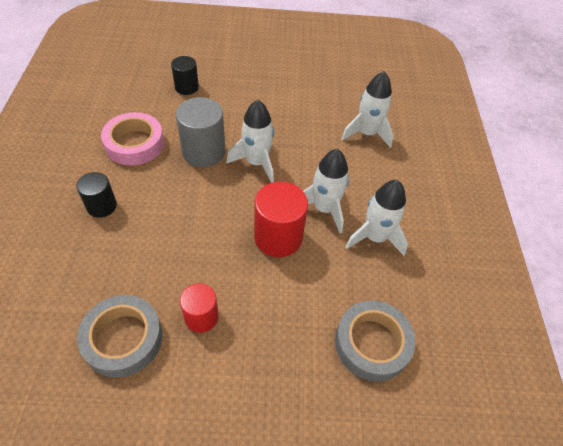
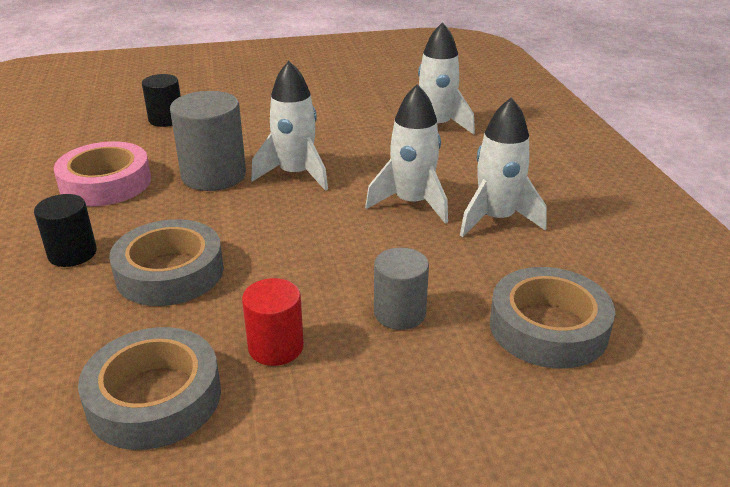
camera: 10 degrees left, 20 degrees down
(155, 237) = (170, 272): none -> grey tape
(278, 237) = (358, 242): red cylinder -> none
(283, 307) = (399, 313): none -> grey cylinder

